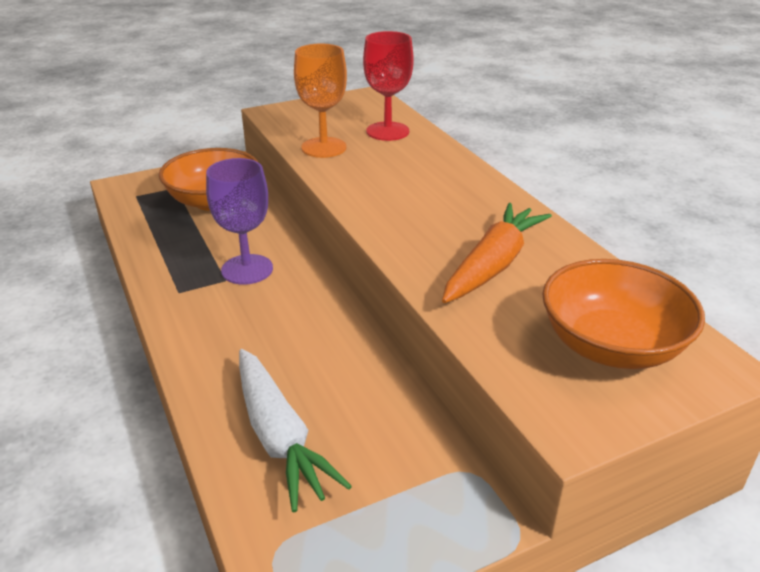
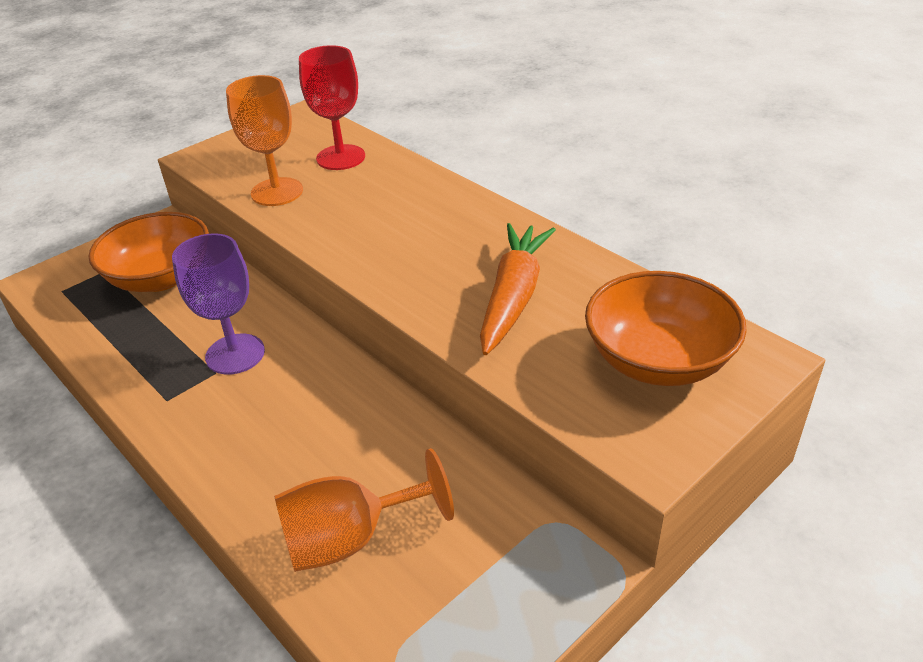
camera: 15 degrees left, 5 degrees up
(279, 437) = (350, 539): white carrot -> orange goblet

